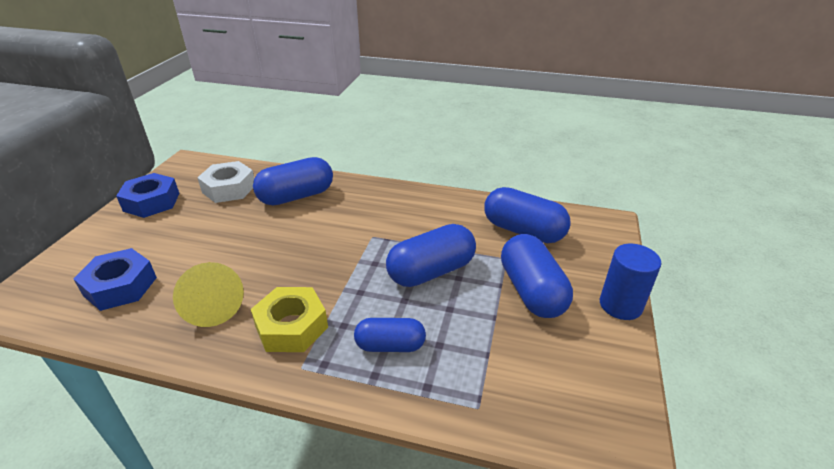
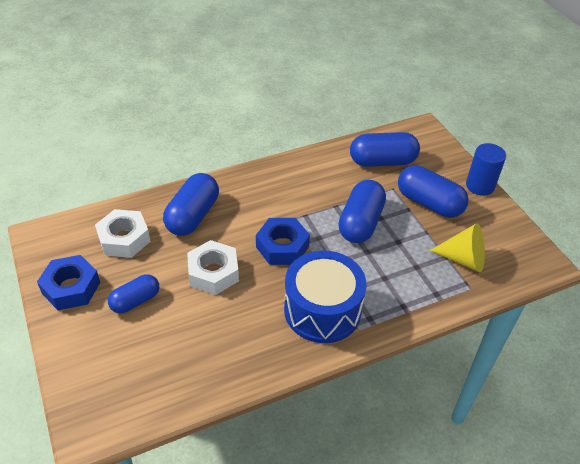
camera: 40 degrees left, 10 degrees up
(120, 286) = (162, 362): blue nut -> blue nut (282, 246)
(213, 307) = (254, 331): yellow cone -> yellow cone (463, 259)
(251, 243) = (213, 273): none -> white nut
(291, 326) = (322, 310): yellow nut -> blue drum
(390, 345) = (392, 284): blue capsule -> blue capsule (135, 301)

